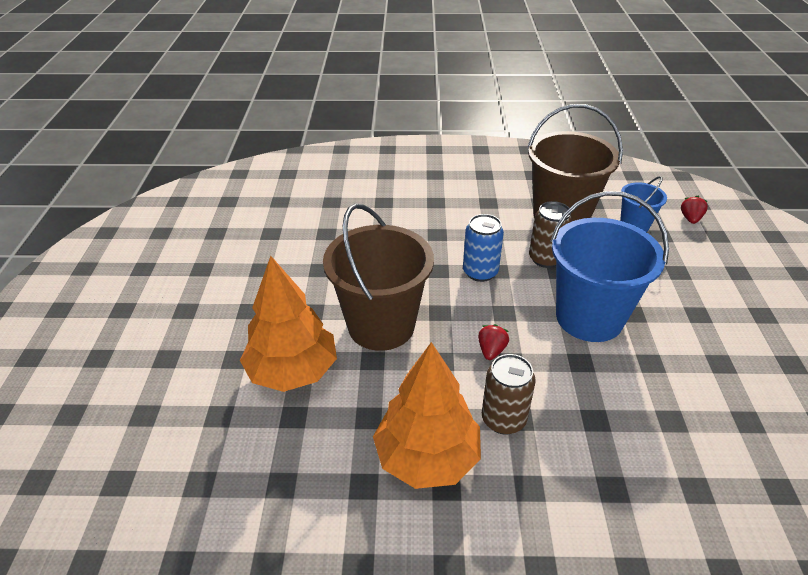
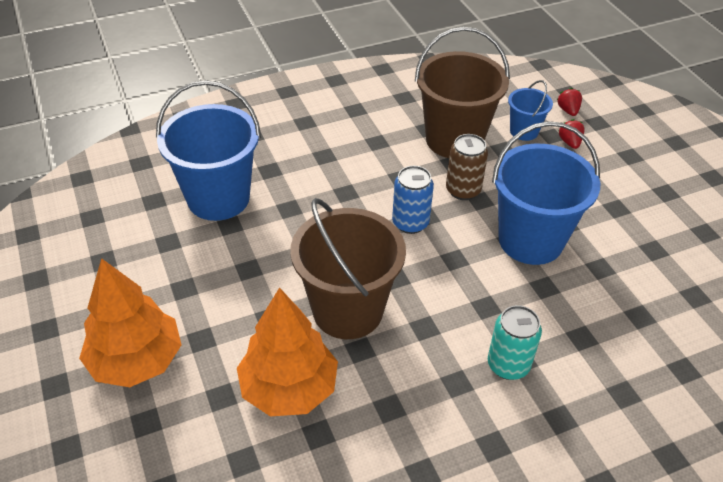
camera: 25 degrees left, 5 degrees up
(329, 212) = (218, 198): none -> blue bucket
(427, 457) = (463, 425): orange tree -> orange tree (136, 361)
(491, 350) = (463, 302): red strawberry -> red strawberry (570, 142)
(503, 419) = (508, 365): brown can -> turquoise can

